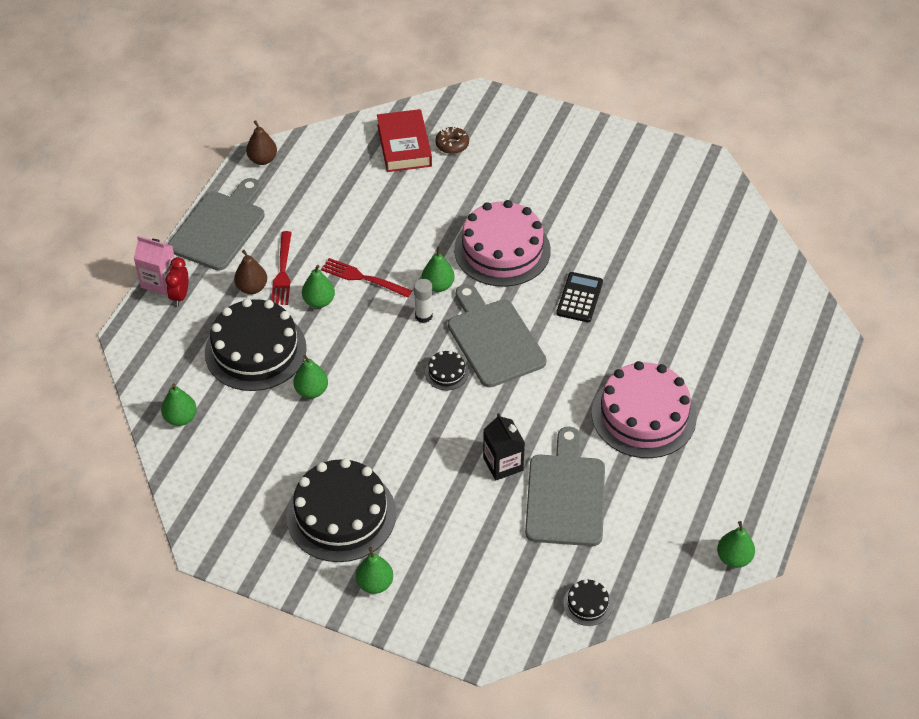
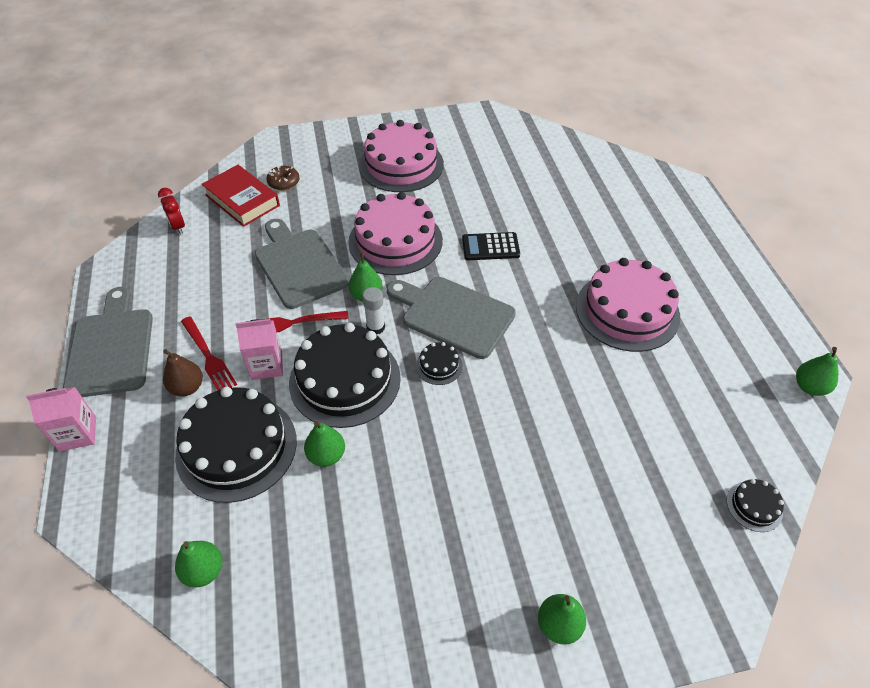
camera: 35 degrees left, 0 degrees up
(180, 296) = (112, 436): red clock -> red clock (178, 227)
(262, 159) = (114, 268): brown pear -> none
(319, 301) = (266, 365): green pear -> pink carton
(341, 514) = (461, 569): black cake -> black cake (345, 380)
(503, 464) = (561, 419): black carton -> none
(565, 495) = (637, 415): grey cutting board -> grey cutting board (299, 265)
(571, 177) = (401, 164): none -> pink cake
(579, 298) = (490, 247): black calculator -> black calculator turned 75 degrees counterclockwise

